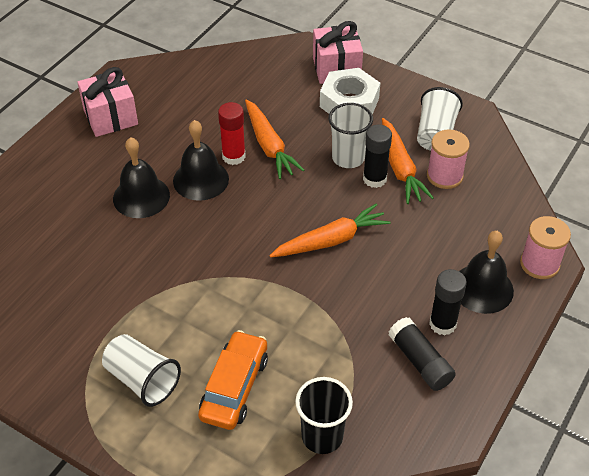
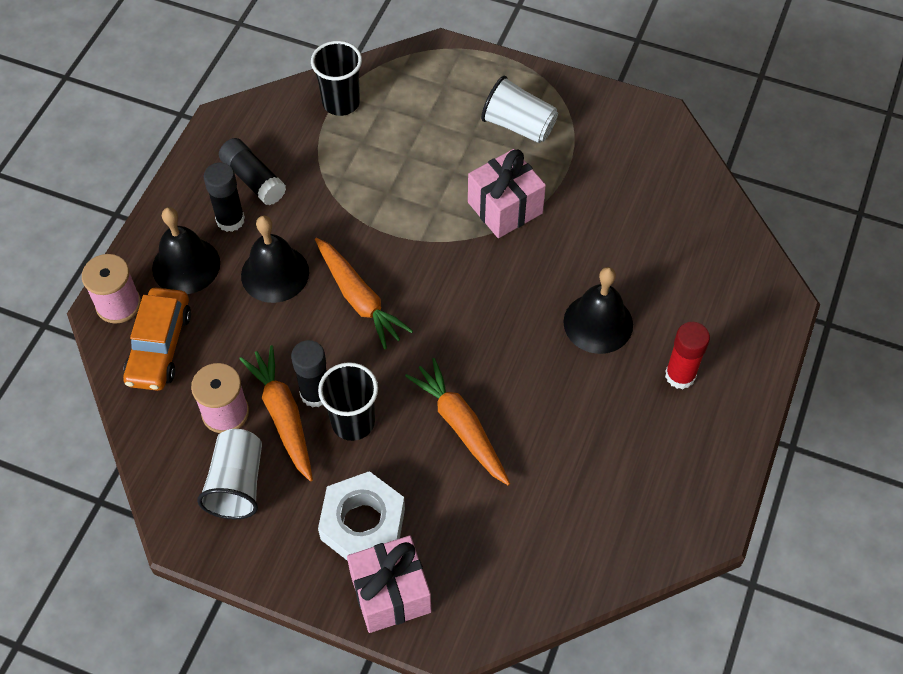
camera: 170 degrees right, 10 degrees up
(110, 117) = (689, 441): pink gift -> pink gift (505, 208)
(201, 179) = (534, 359): black bell -> black bell (275, 273)
(233, 156) = (503, 401): red glue stick -> red glue stick (680, 375)
(234, 387) = (430, 131): orange car -> orange car (159, 346)
(331, 240) = (359, 298): orange carrot -> orange carrot turned 90 degrees counterclockwise
(348, 158) = (353, 422): white cup -> black cup

